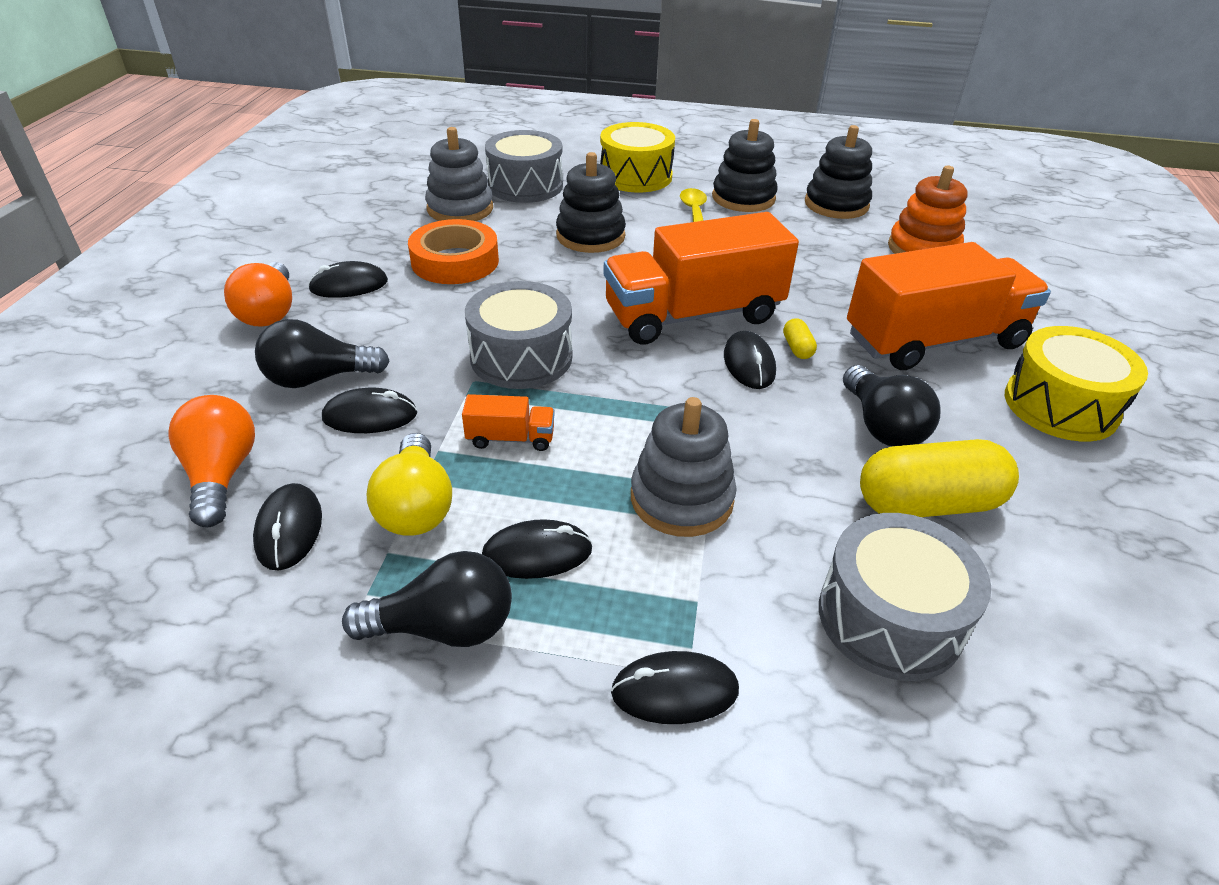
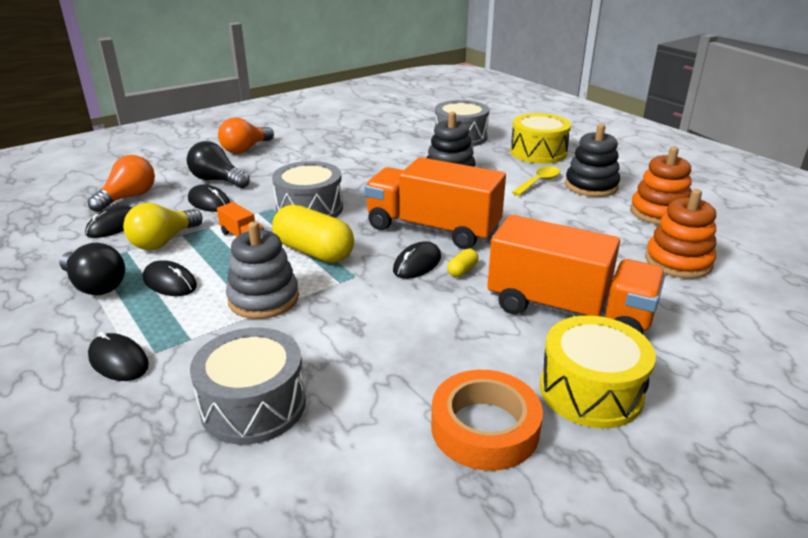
camera: 45 degrees right, 10 degrees down
(349, 285) = (294, 151): black mouse -> none
(455, 261) = (358, 158): orange tape -> orange tape (484, 428)
(460, 209) = (404, 136): grey stacking toy -> none
(836, 204) = (659, 212): black stacking toy -> orange stacking toy
(882, 426) = (434, 330): black light bulb -> none
(927, 503) = (380, 377): yellow capsule -> yellow capsule (314, 251)

